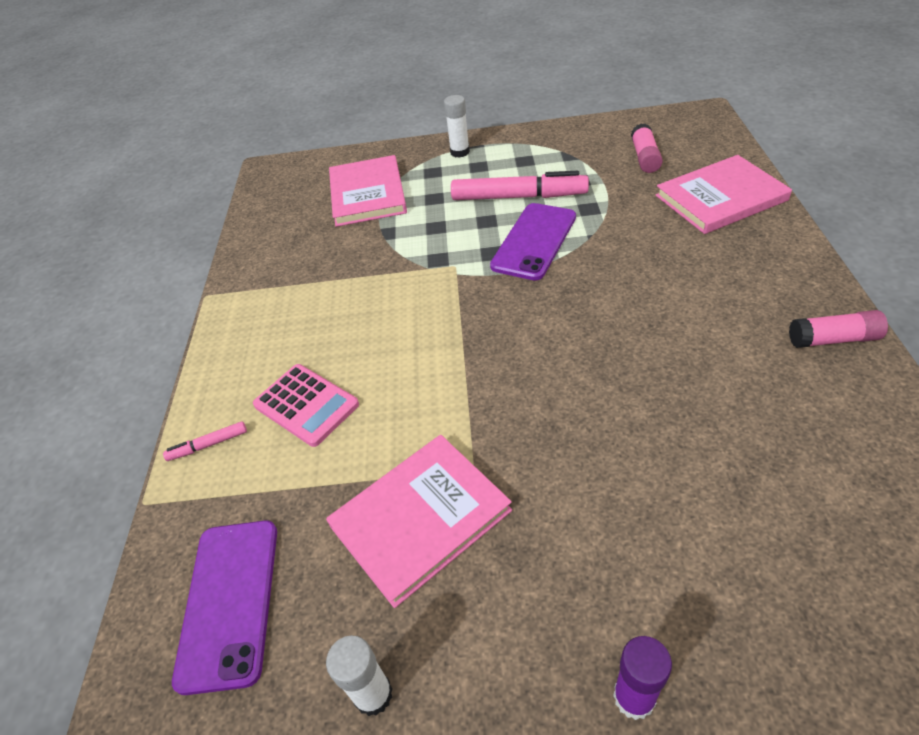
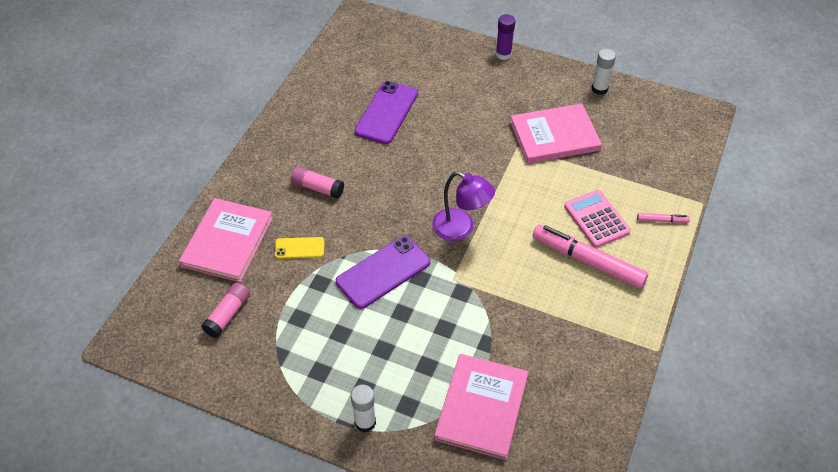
camera: 160 degrees left, 5 degrees up
(229, 602) = (656, 140): purple phone -> purple phone (387, 112)
(480, 316) = (461, 229): none -> purple lamp
(519, 197) = (359, 325): pink marker -> pink marker (588, 261)
(642, 224) = (299, 248): none -> yellow phone
(720, 198) = (227, 242): pink book -> pink book turned 75 degrees counterclockwise
(833, 339) = (290, 125): pink glue stick -> pink glue stick (318, 188)

